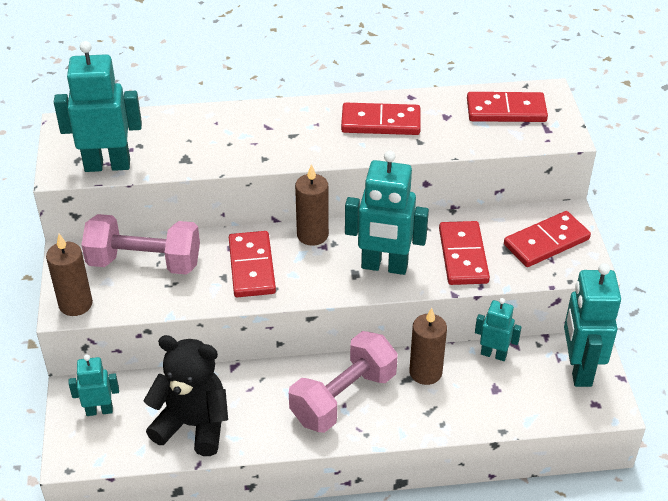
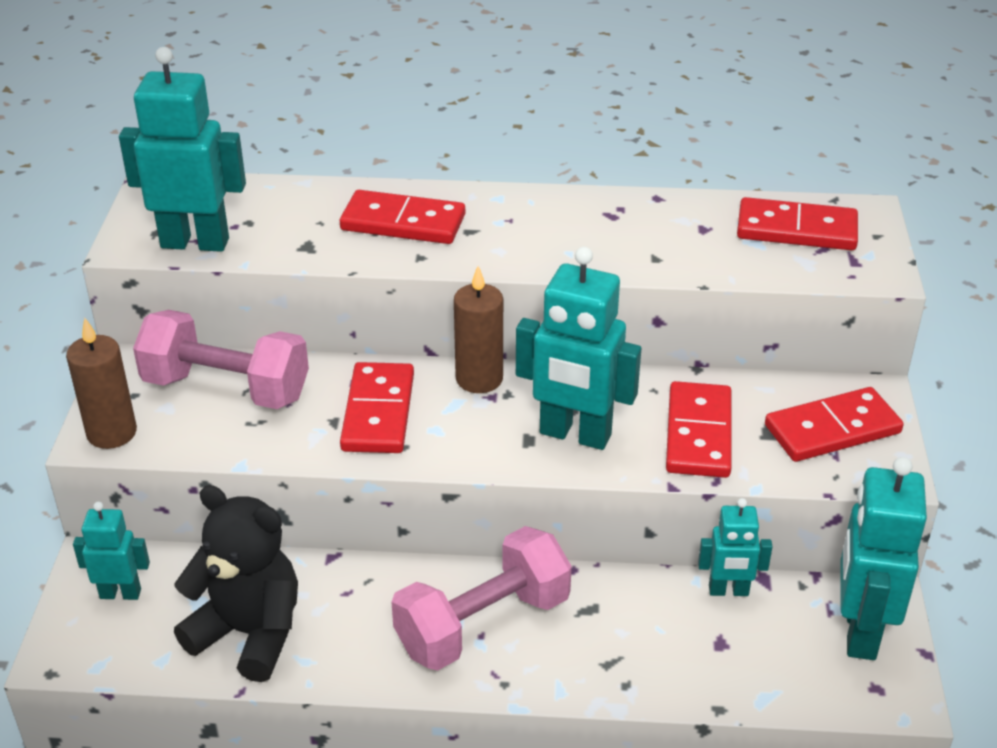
camera: 10 degrees right, 5 degrees down
(380, 122) = (604, 227): red domino -> red domino (403, 222)
(425, 372) = (617, 604): brown candle -> none
(493, 354) = (728, 591): turquoise robot -> turquoise robot turned 150 degrees clockwise

